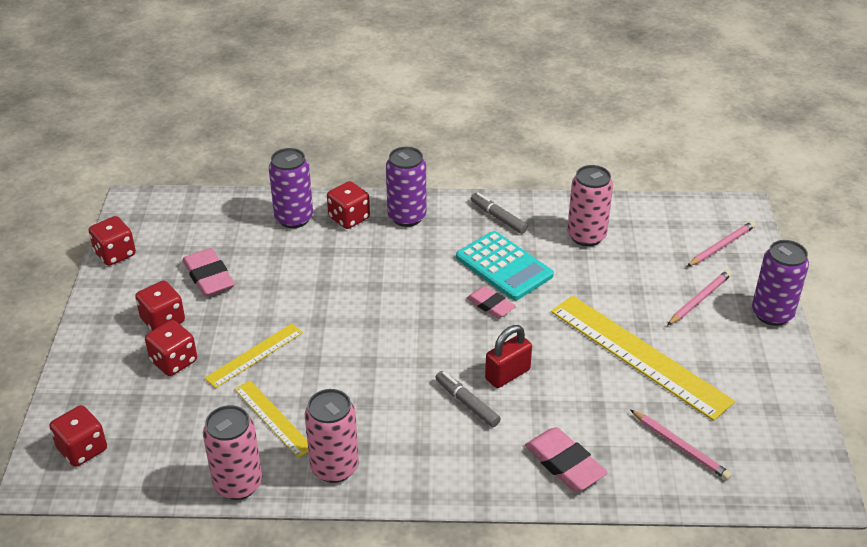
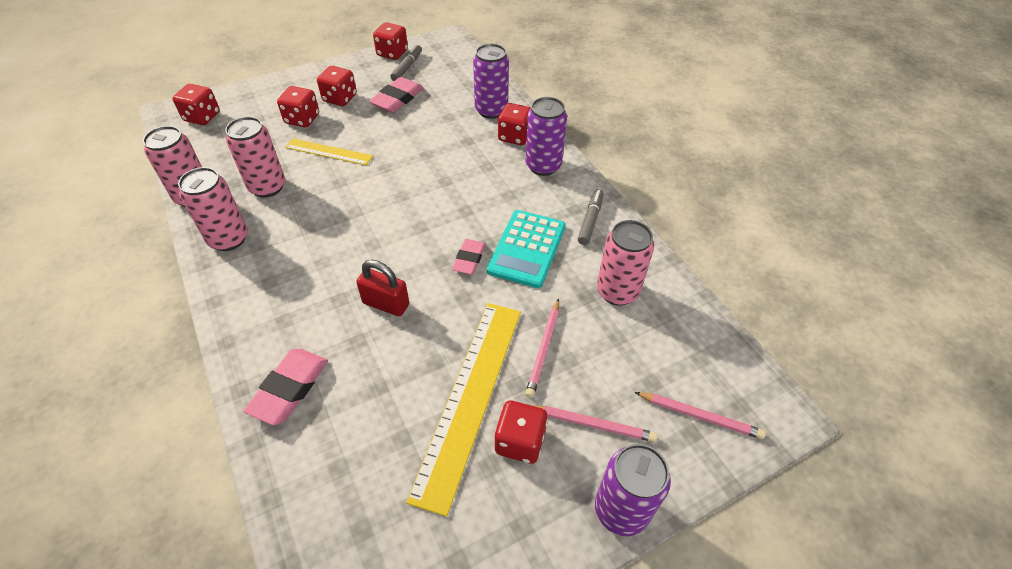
camera: 60 degrees right, 10 degrees up
(273, 418) = (267, 187): yellow ruler -> pink can
(467, 403) = (336, 290): grey marker -> grey marker (407, 67)
(680, 447) = (353, 483): pink pencil -> pink pencil (543, 349)
(693, 342) = (520, 441): none -> red dice

